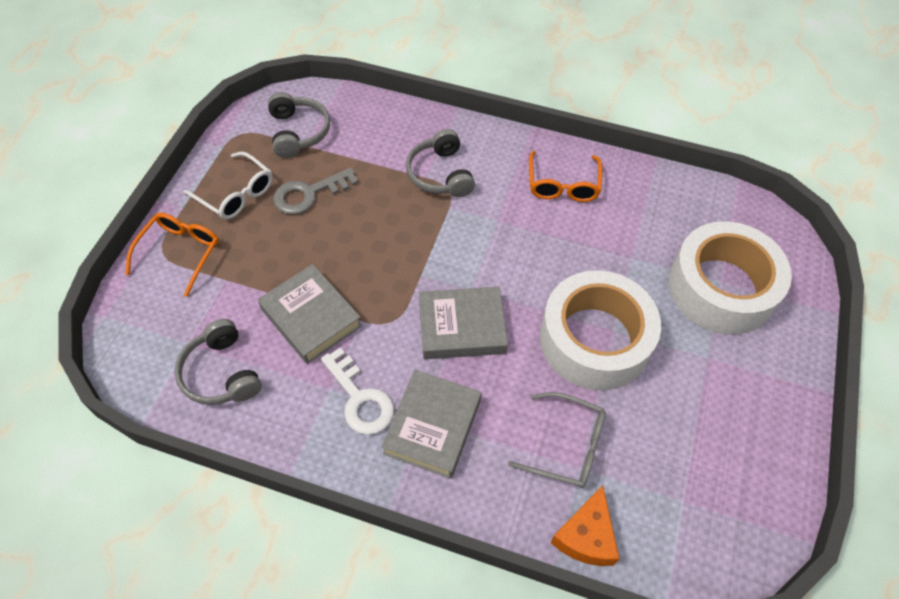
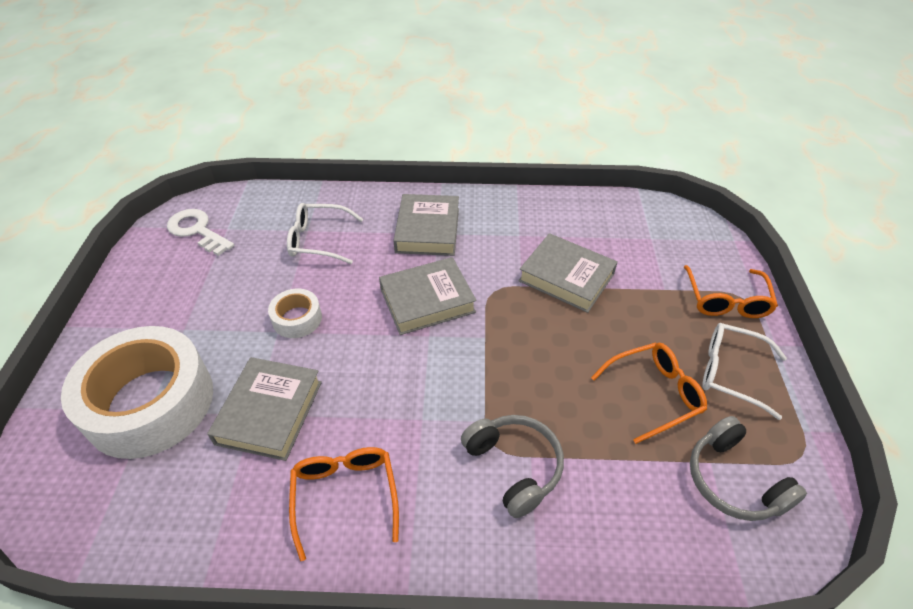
camera: 165 degrees right, 10 degrees down
(221, 373) = (608, 226): grey headphones -> none
(309, 194) = (654, 394): grey key -> orange glasses
(360, 399) = (491, 234): white key -> white key (197, 230)
(567, 446) = (318, 240): grey glasses -> white glasses
(586, 536) = (301, 198): orange cheese -> none
(594, 339) = (297, 319): white tape -> white tape, size x0.45
(618, 255) = (269, 412): none -> grey book

